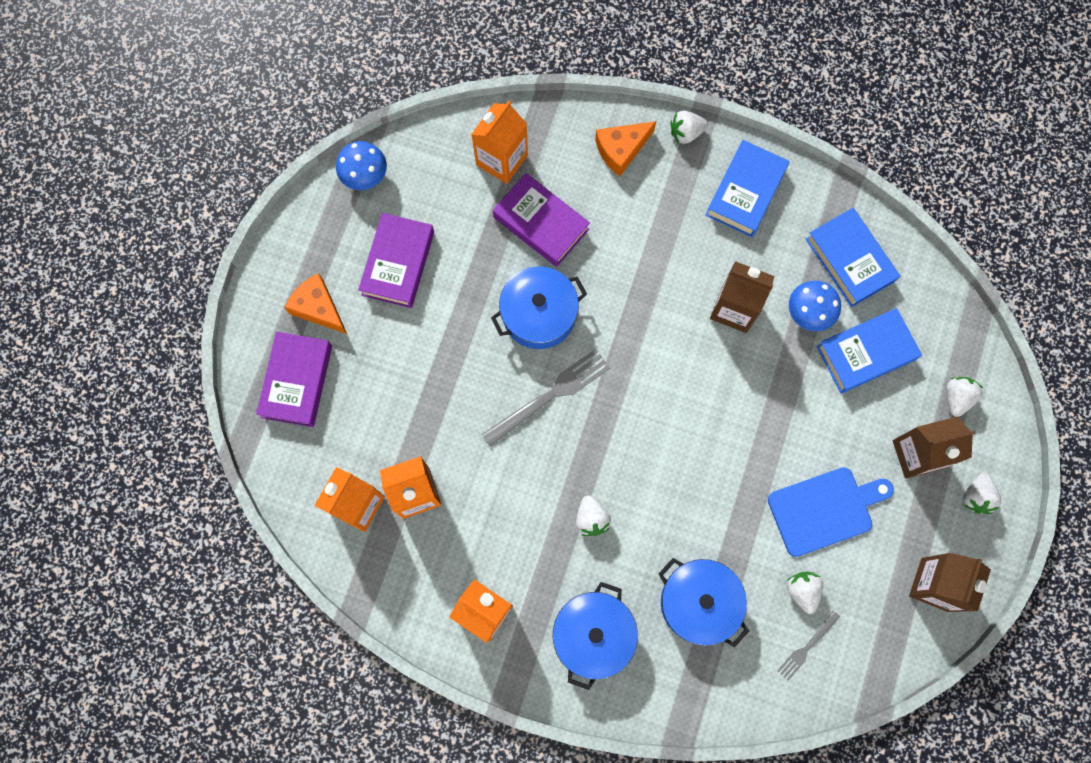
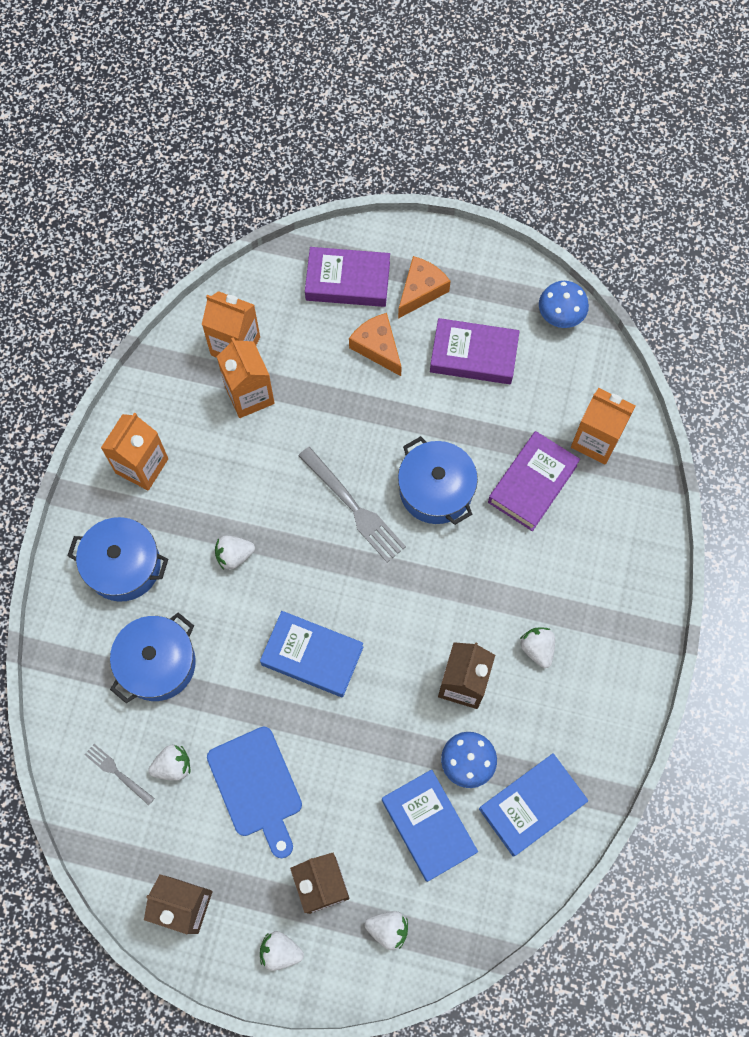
camera: 85 degrees right, 5 degrees down
(621, 150) = (624, 557): orange cheese -> orange cheese (377, 347)
(686, 133) = (654, 622): white strawberry -> white strawberry (537, 649)
(745, 192) = (595, 689): blue book -> blue book (312, 656)

